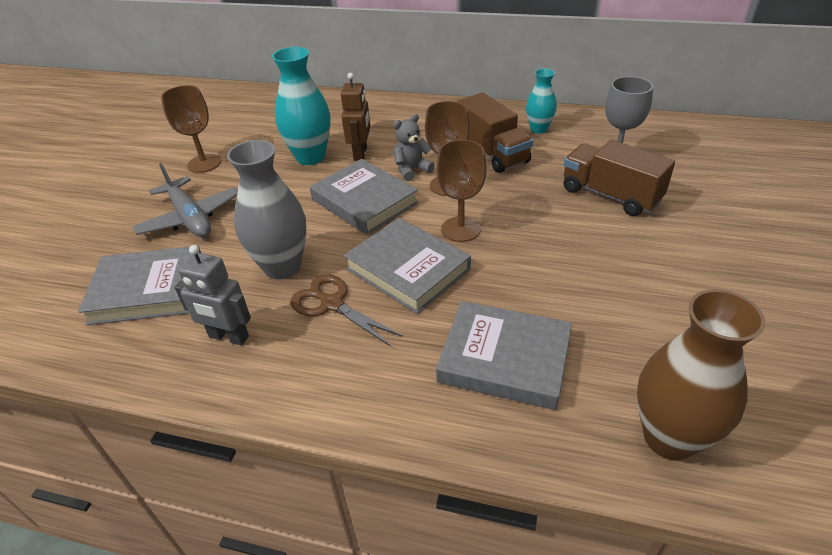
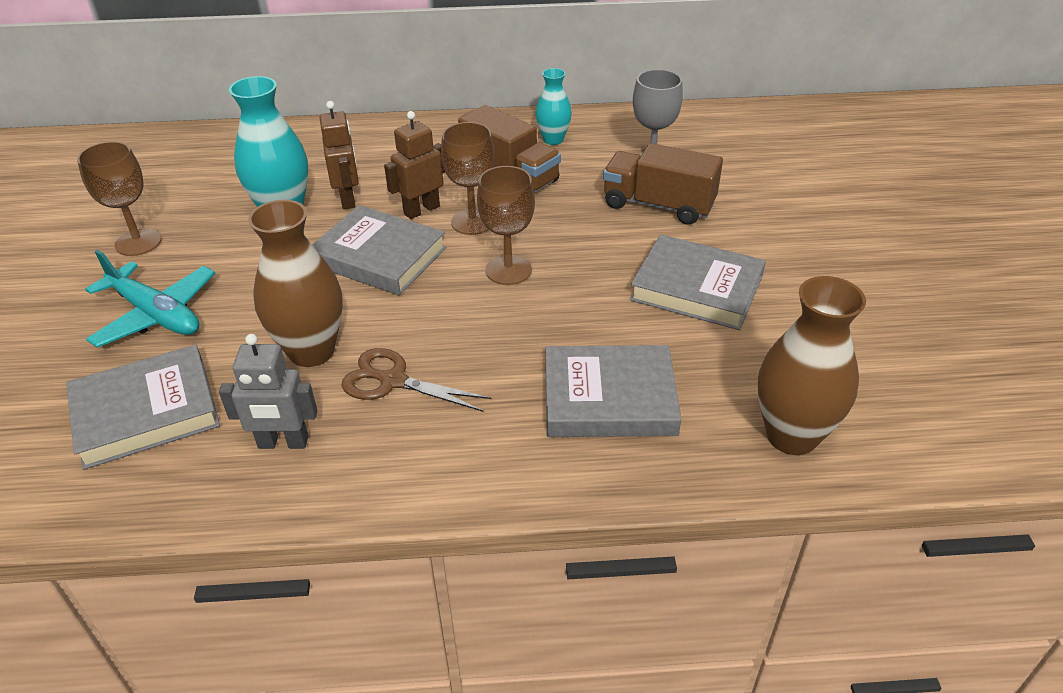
camera: 20 degrees left, 0 degrees up
(190, 218) = (156, 315): grey plane -> turquoise plane
(282, 267) = (311, 351): grey vase -> brown vase
(407, 269) = (465, 325): grey book -> grey book (696, 288)
(412, 170) = (421, 210): grey teddy bear -> brown robot

